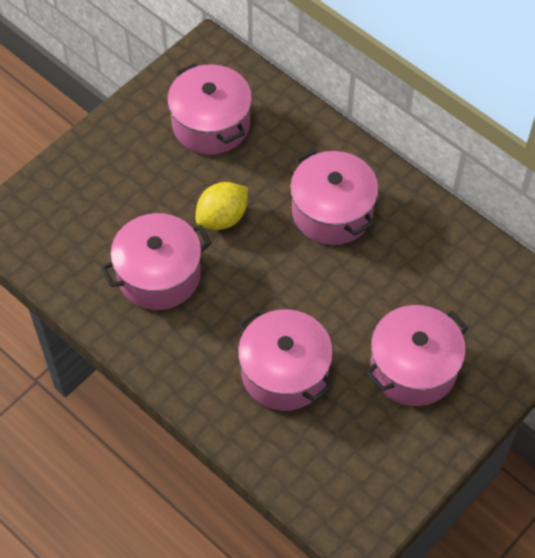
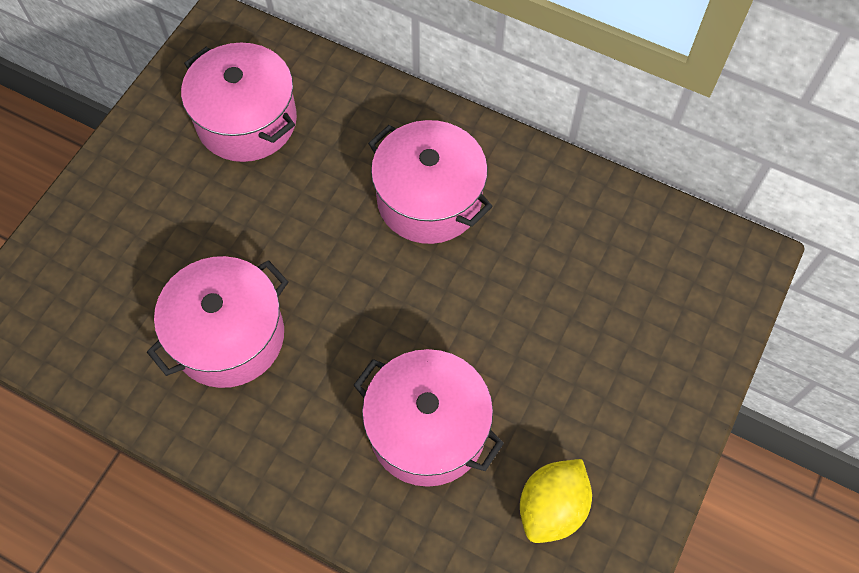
camera: 15 degrees left, 5 degrees up
(222, 218) = (292, 239): yellow lemon -> yellow lemon (552, 507)
(413, 368) = (589, 381): pink pot -> none

